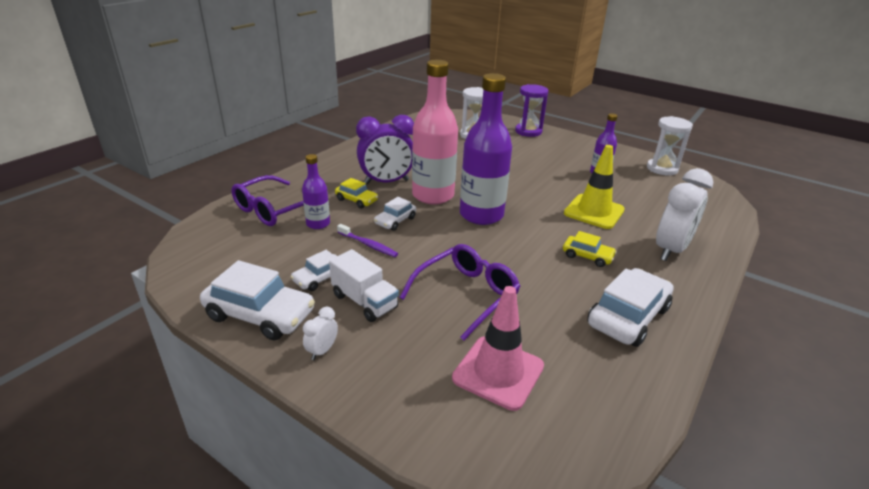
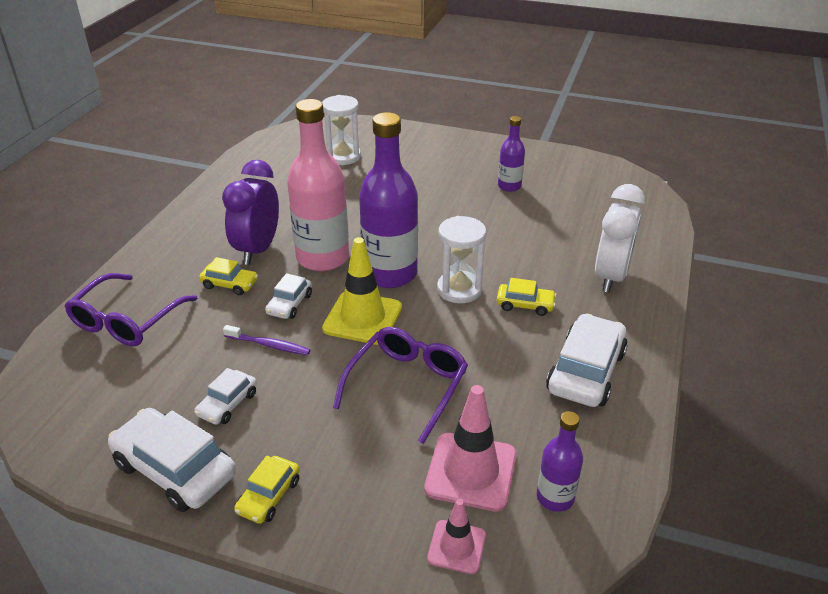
camera: 15 degrees left, 5 degrees up
(260, 314) = (175, 469): white car -> white car turned 150 degrees counterclockwise
(318, 224) = (194, 329): purple bottle -> purple bottle (555, 497)
(322, 351) = (269, 496): white clock -> yellow car
(364, 301) = (294, 422): white truck -> none
(386, 182) = (258, 249): purple clock -> purple clock turned 135 degrees clockwise
(464, 431) = (456, 547): none -> pink traffic cone
(528, 131) = (409, 138): purple hourglass -> none
(594, 212) = (517, 242): yellow traffic cone -> yellow traffic cone (362, 318)
(662, 169) = (577, 166): white hourglass -> white hourglass (459, 289)

